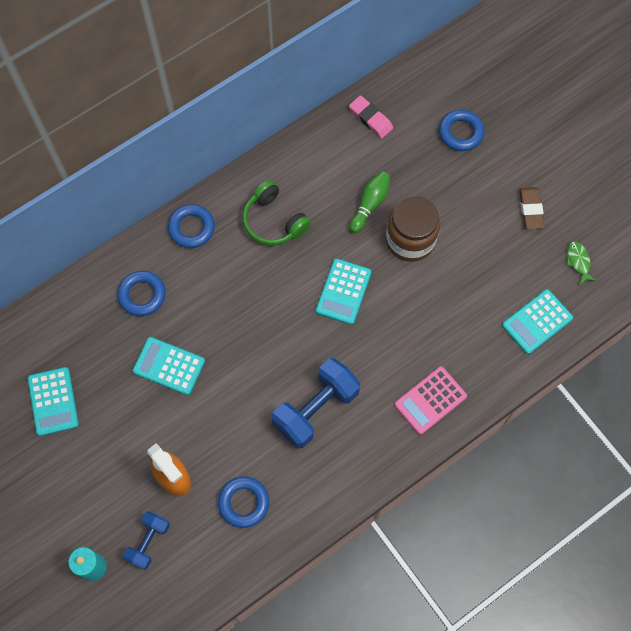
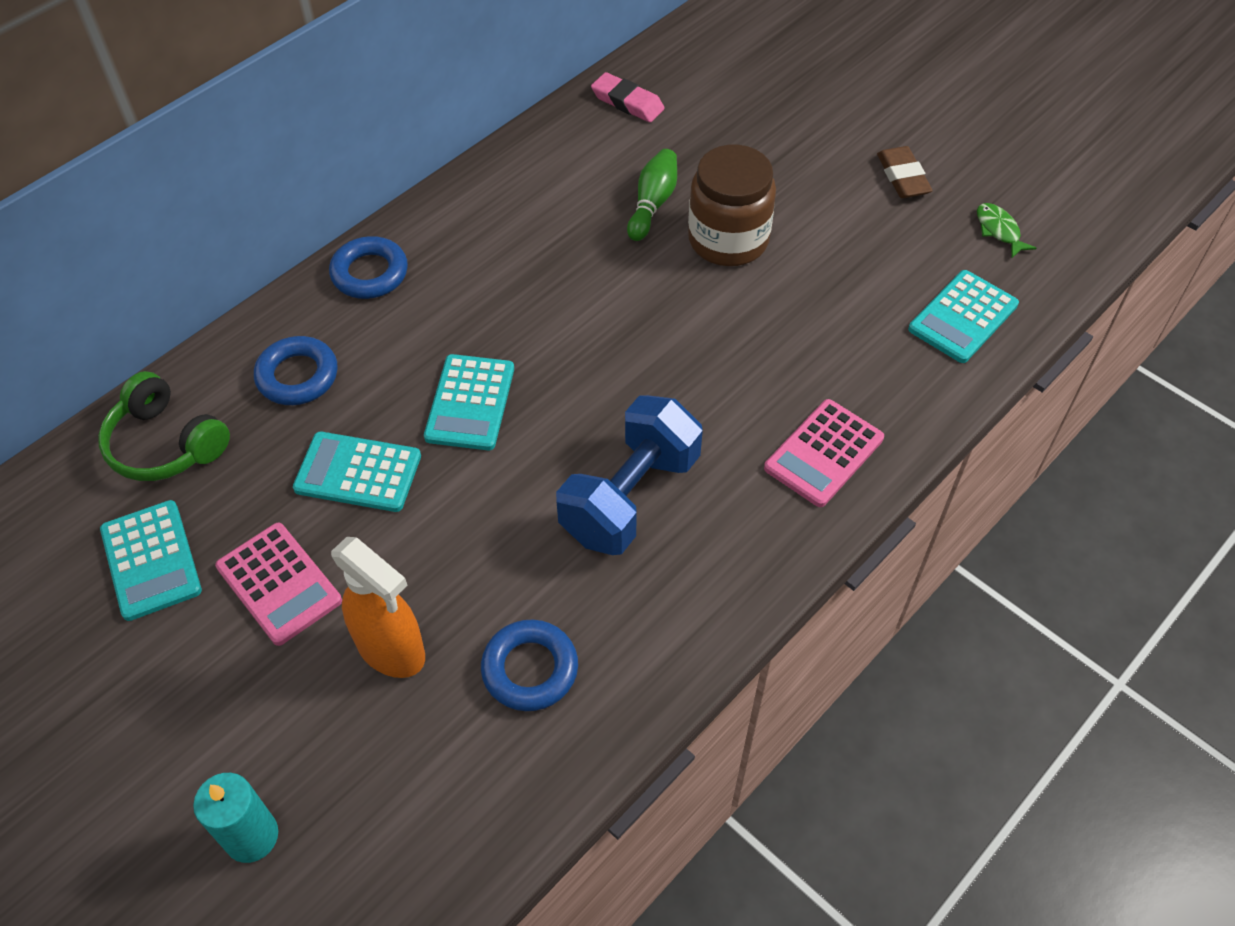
camera: 10 degrees left, 15 degrees down
(119, 428) = (279, 584): none -> pink calculator
(148, 542) = (357, 770): blue dumbbell -> none
(274, 221) = (503, 246): green headphones -> green headphones (166, 444)
(343, 291) = (638, 322): turquoise calculator -> turquoise calculator (470, 403)
(460, 133) = (767, 101): blue ring -> none

